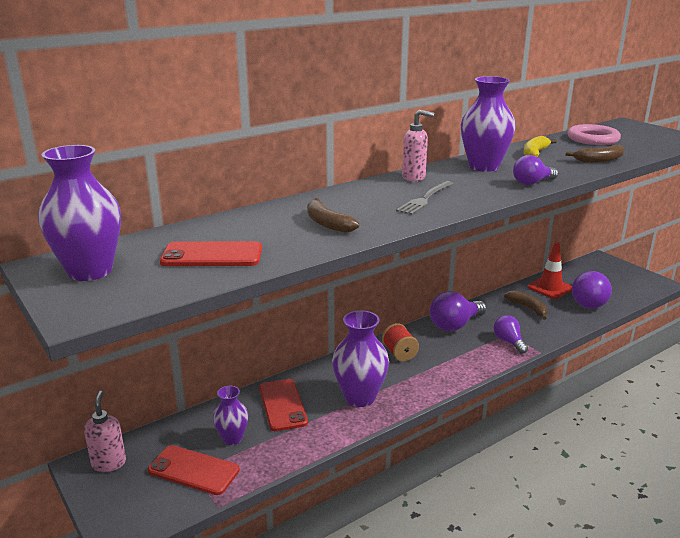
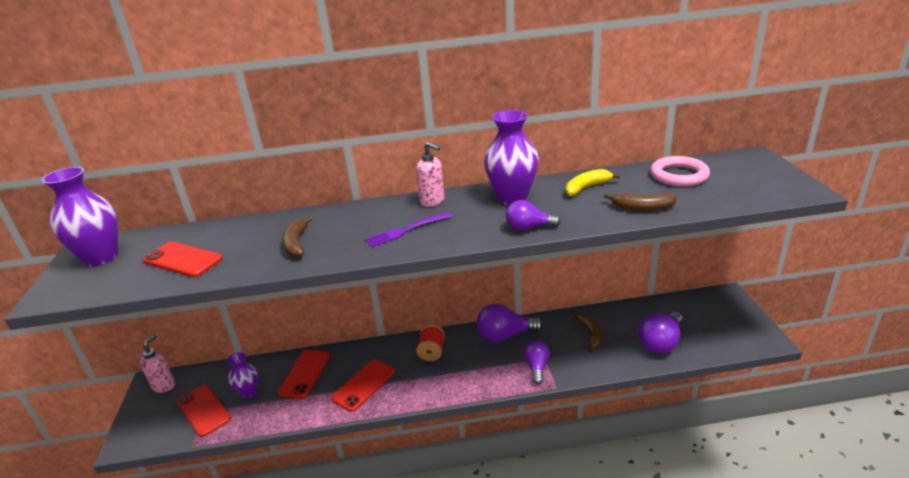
camera: 30 degrees right, 5 degrees up
(360, 397) = (363, 385): purple vase -> red phone
(425, 199) = (406, 230): grey fork -> purple fork
(550, 288) = (636, 317): red traffic cone -> none

